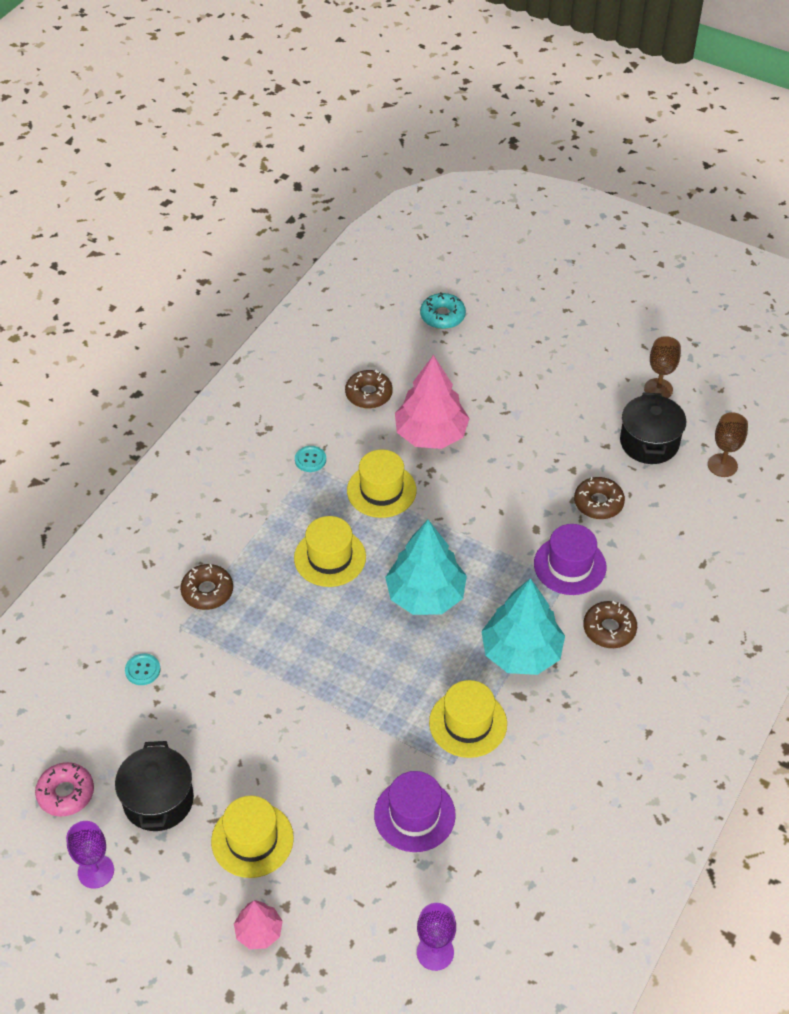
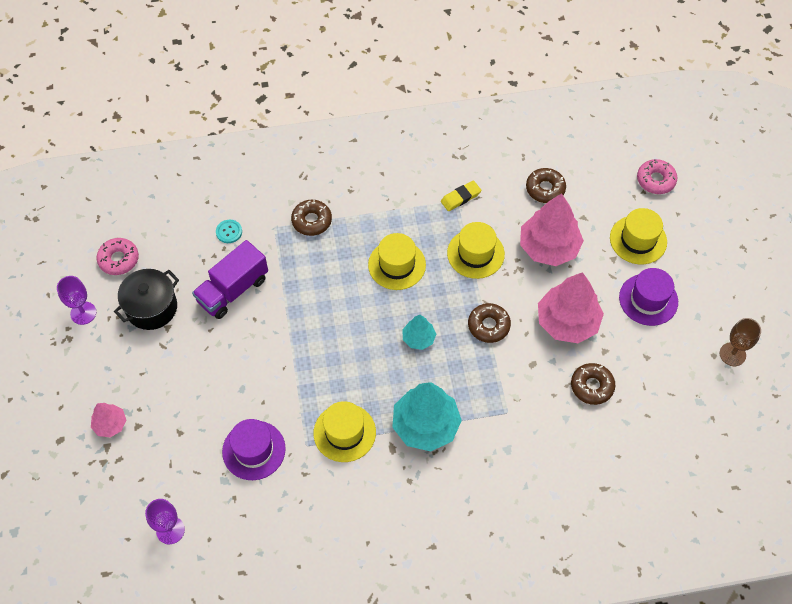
camera: 50 degrees right, 10 degrees up
(214, 712) = (233, 290): none -> purple truck
(252, 839) = (165, 375): yellow hat -> yellow hat (638, 240)
(310, 460) = (460, 197): turquoise button -> yellow eraser
(426, 595) = (418, 338): turquoise tree -> turquoise tree, size x0.52
(442, 316) = (655, 180): turquoise donut -> pink donut
(519, 474) = (567, 322): none -> pink tree
(570, 565) = (522, 405): purple hat -> purple hat (648, 299)
(609, 629) = (493, 465): brown donut -> brown donut (488, 326)
(649, 442) = (677, 381): black pot -> none
(722, 465) = (705, 442): brown goblet -> none

